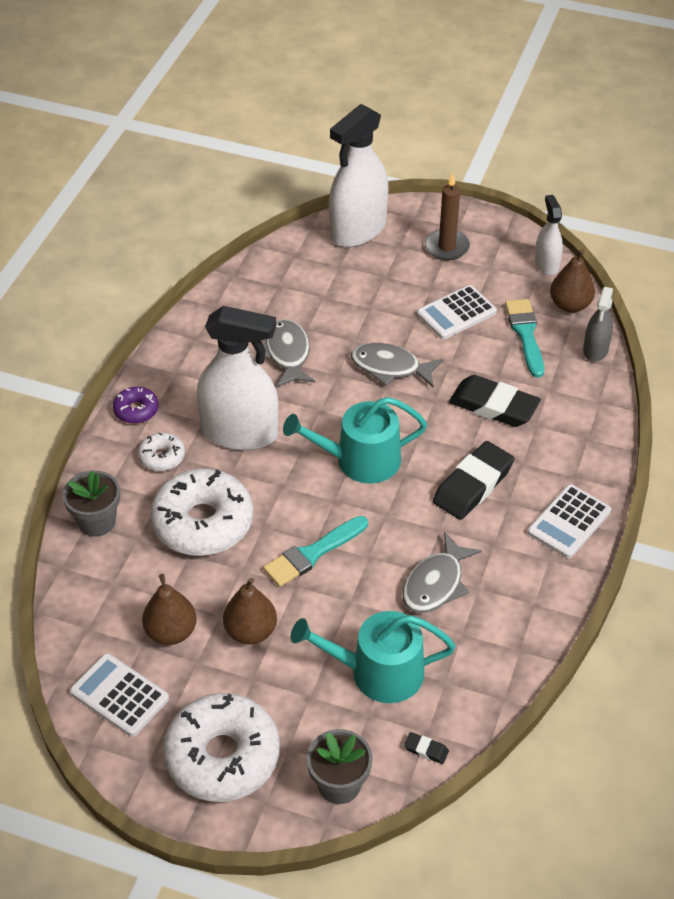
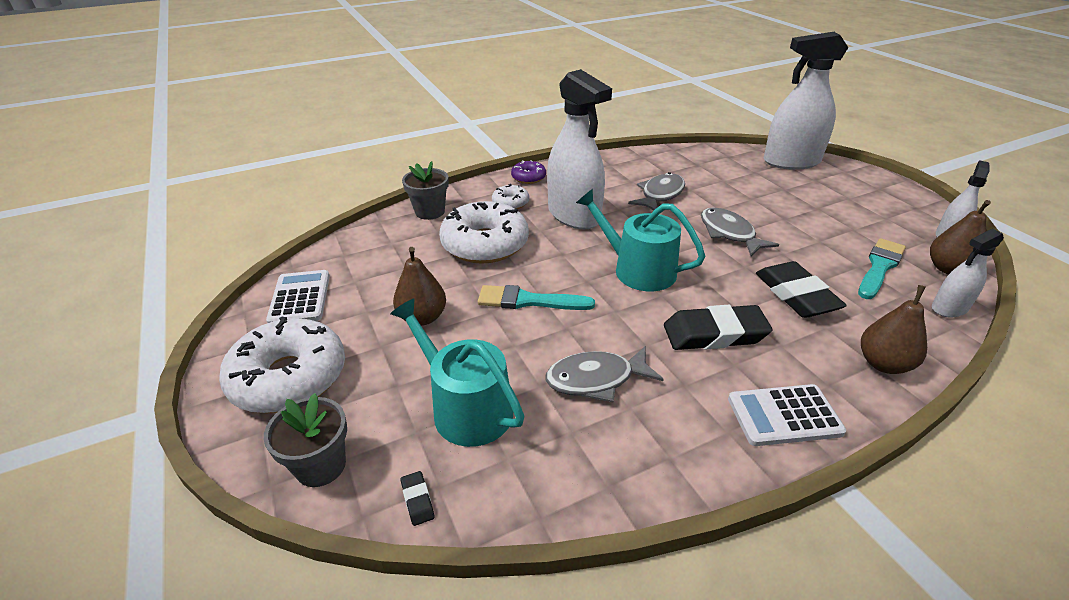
camera: 45 degrees right, 10 degrees down
(171, 632) = (379, 286): brown pear -> brown pear (883, 364)
(447, 247) = (857, 194): brown candle -> none
(456, 313) = (824, 229): white calculator -> none
(595, 350) = (949, 308): grey spray bottle -> white spray bottle

